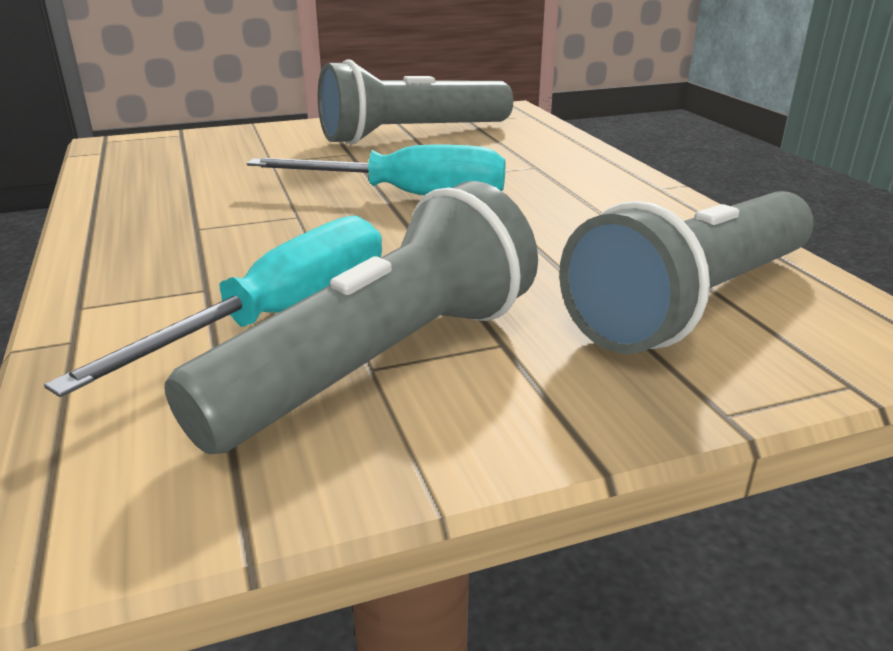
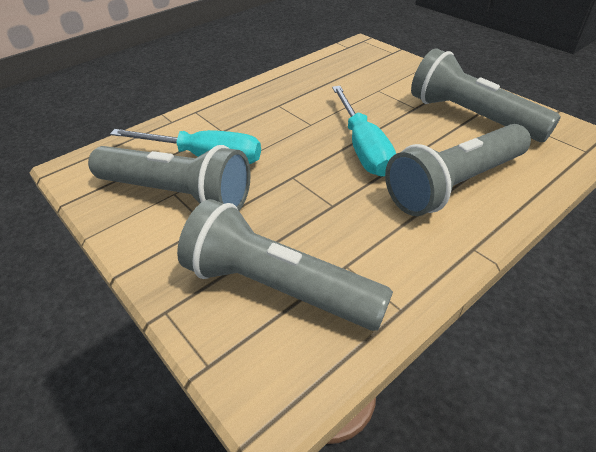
camera: 70 degrees right, 15 degrees up
(540, 170) = (454, 184): none -> grey flashlight

